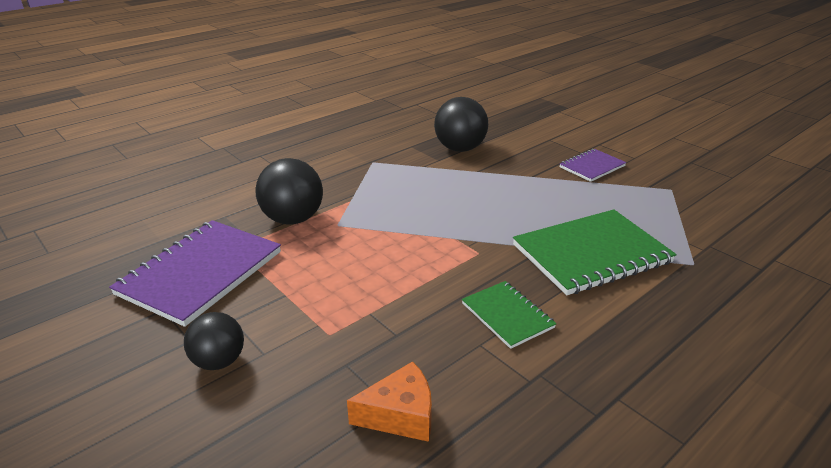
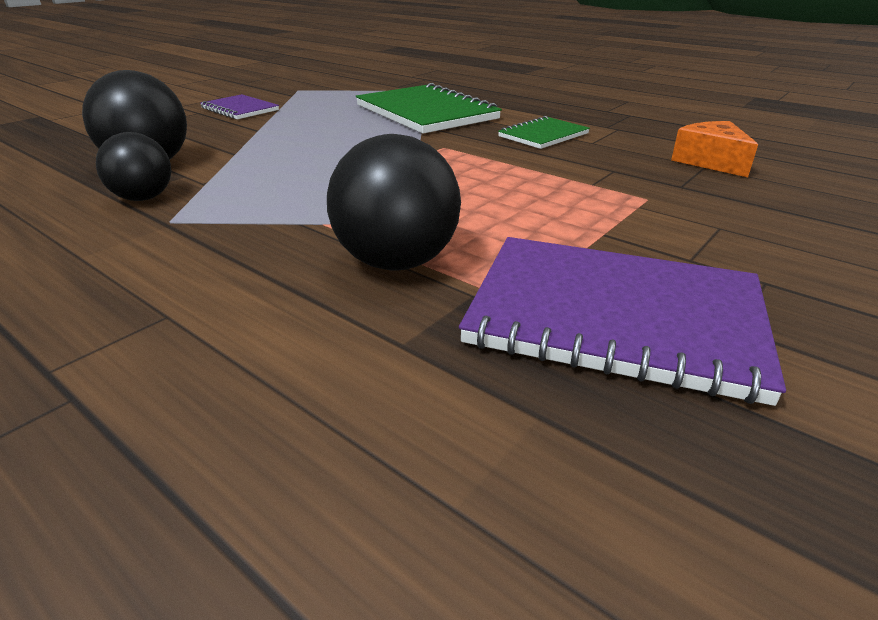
camera: 100 degrees left, 0 degrees up
(219, 361) = (768, 251): black ball -> black ball (144, 198)

